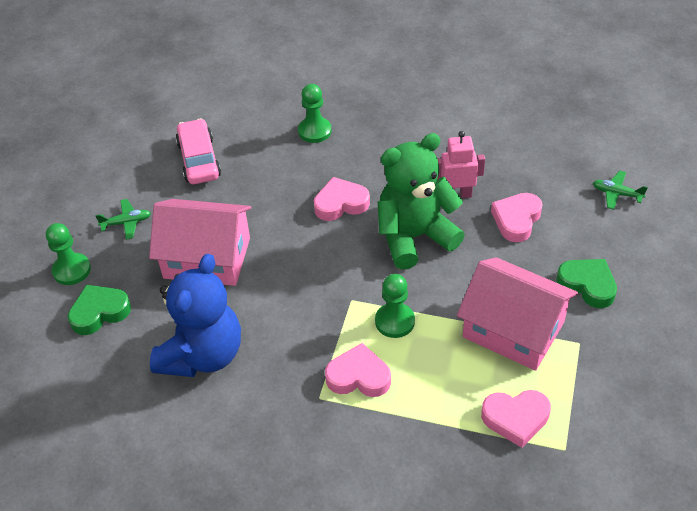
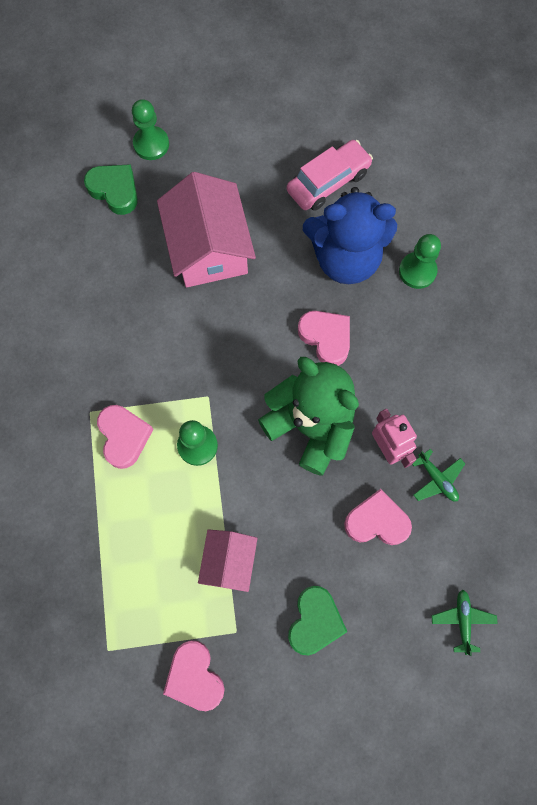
camera: 65 degrees right, 25 degrees up
(126, 223) = (222, 159): green plane -> green plane (437, 479)
(203, 355) = (101, 295): blue teddy bear -> blue teddy bear (345, 258)
(513, 329) = (229, 561): pink house -> pink house, size x0.56
(515, 418) = (126, 594): pink heart -> pink heart (194, 676)

